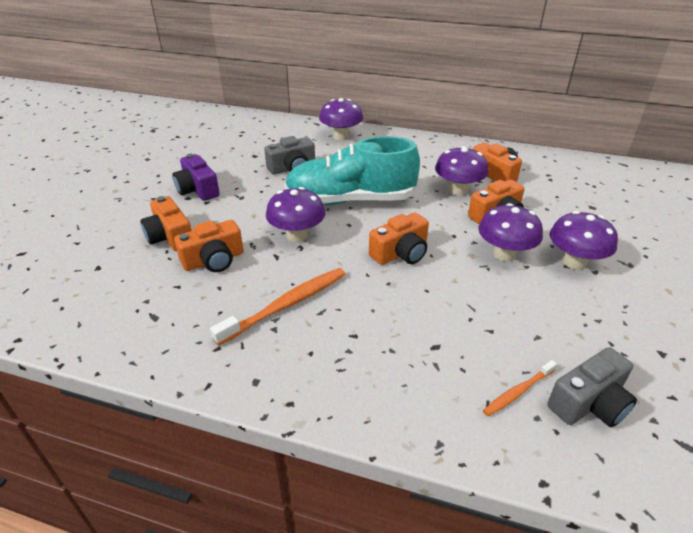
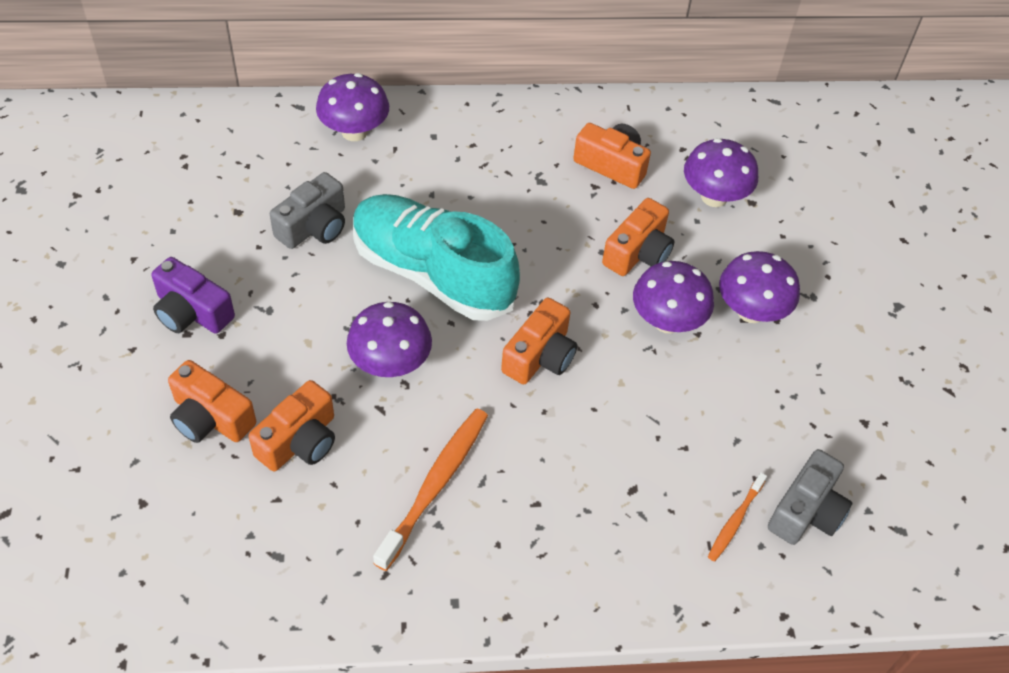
camera: 25 degrees left, 15 degrees up
(350, 200) = (432, 273): turquoise shoe -> turquoise shoe turned 60 degrees clockwise
(458, 190) = (572, 214): purple mushroom -> purple mushroom (714, 197)

